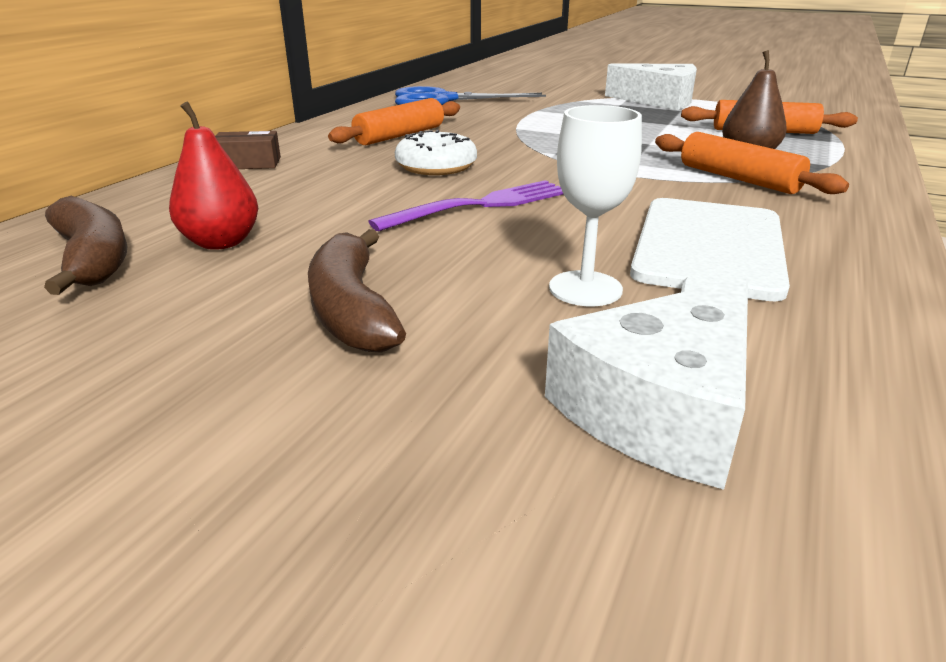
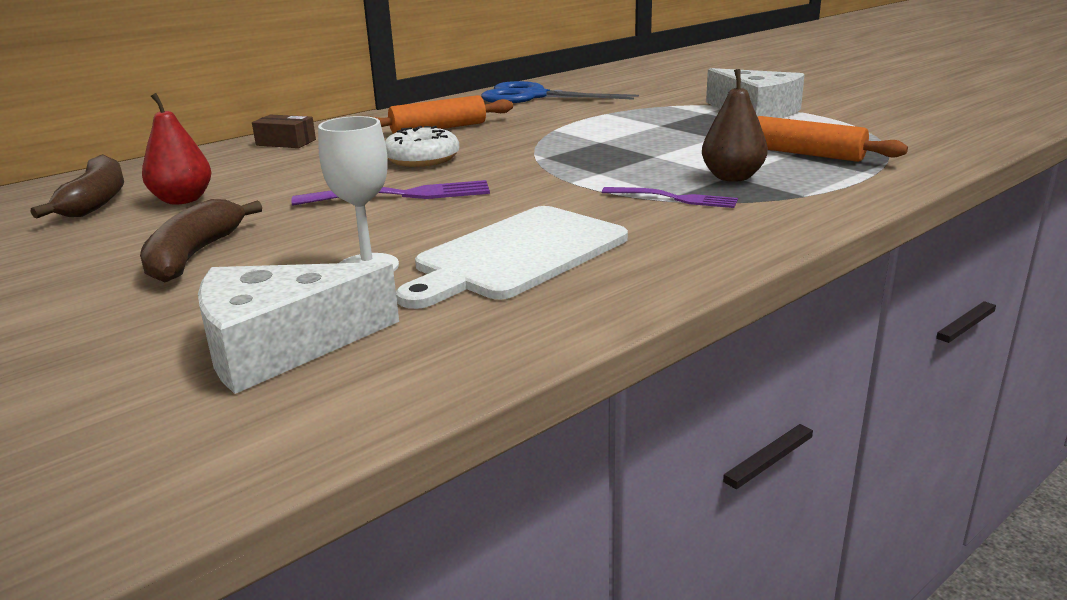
camera: 25 degrees right, 5 degrees down
(738, 179) = (674, 198): orange rolling pin -> purple fork

